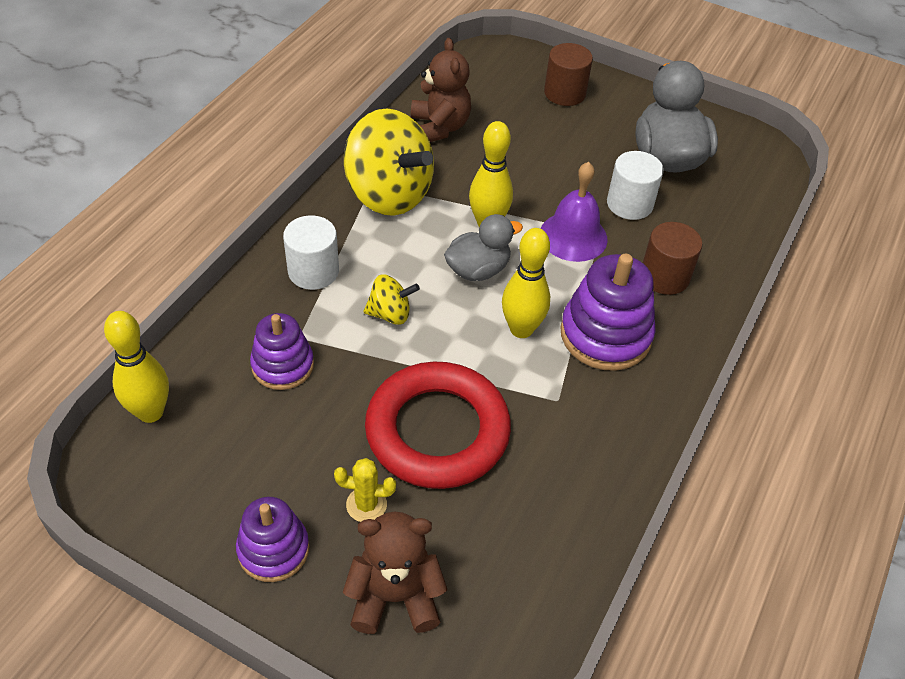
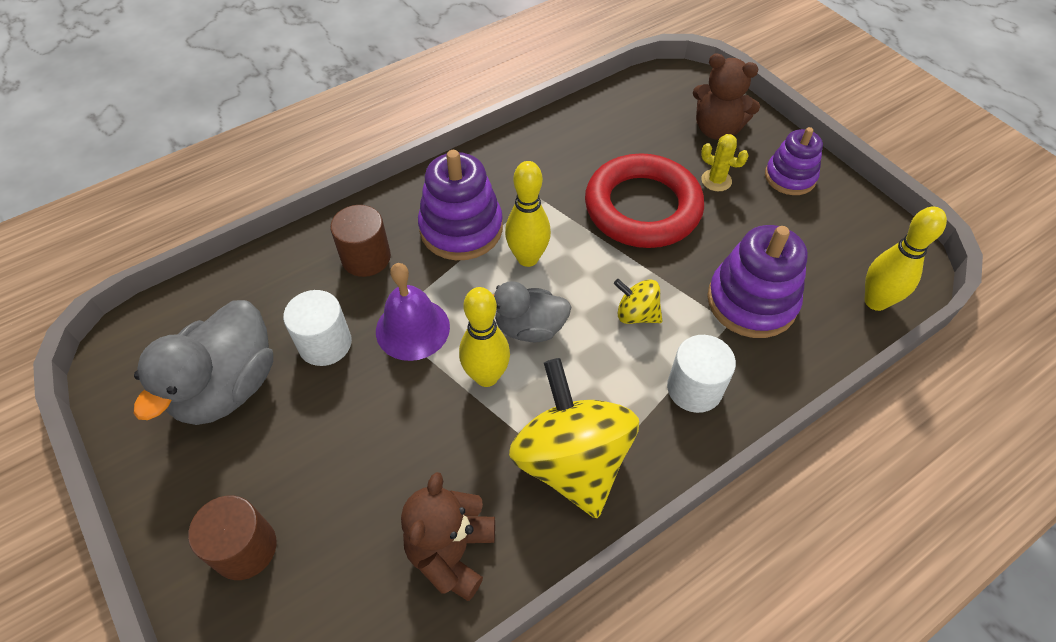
camera: 150 degrees left, 5 degrees up
(283, 365) = (751, 301): purple stacking toy -> purple stacking toy, size x1.55

